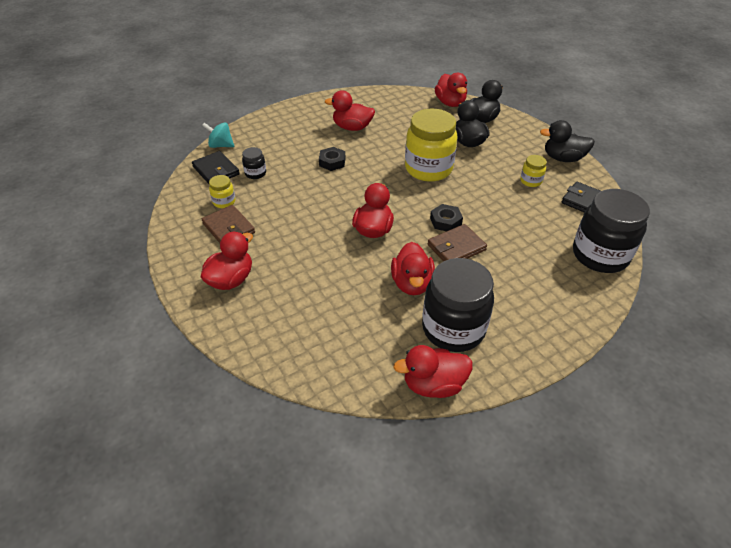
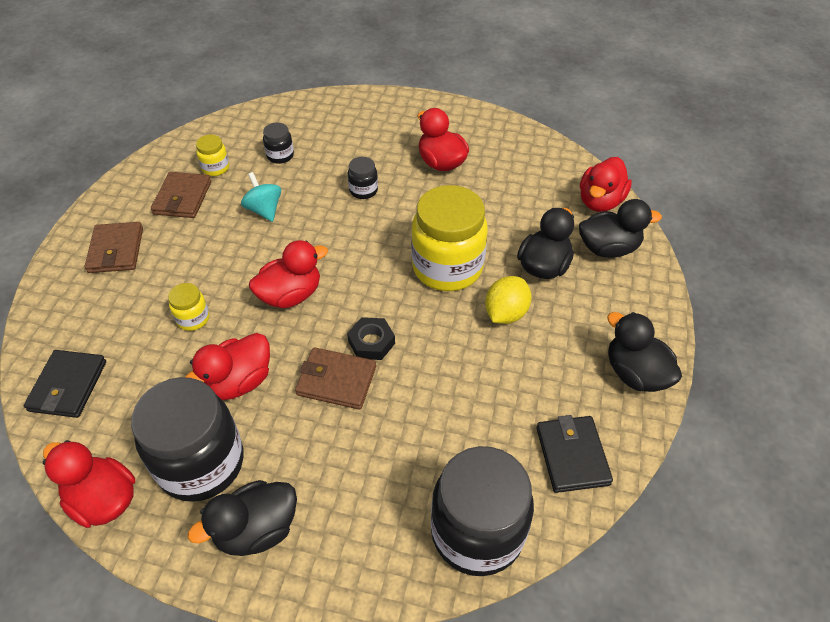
camera: 45 degrees right, 5 degrees up
(216, 171) = (253, 130): black wallet -> black wallet (68, 386)
(221, 145) = (294, 105): turquoise spinning top -> turquoise spinning top (264, 210)
(231, 279) = (116, 250): red duck -> brown wallet
(332, 162) = (363, 190): black nut -> black jar
(482, 170) = (505, 313): none -> yellow lemon
(522, 330) = (257, 530): none -> black duck
(530, 181) = (543, 371): yellow jar -> yellow jar (193, 319)

